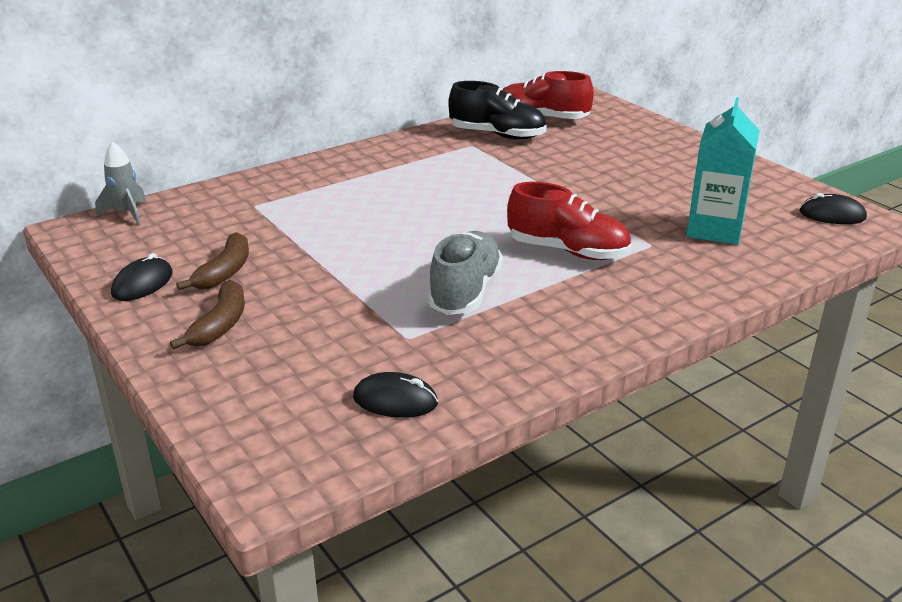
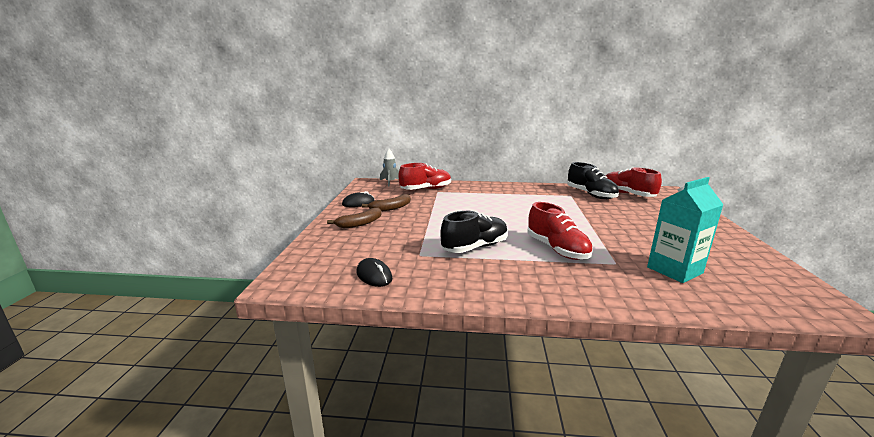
camera: 40 degrees right, 10 degrees down
(226, 208) = (426, 189): none -> red shoe
(465, 291) = (475, 247): grey shoe -> black shoe
(832, 215) = (796, 293): black mouse -> none

